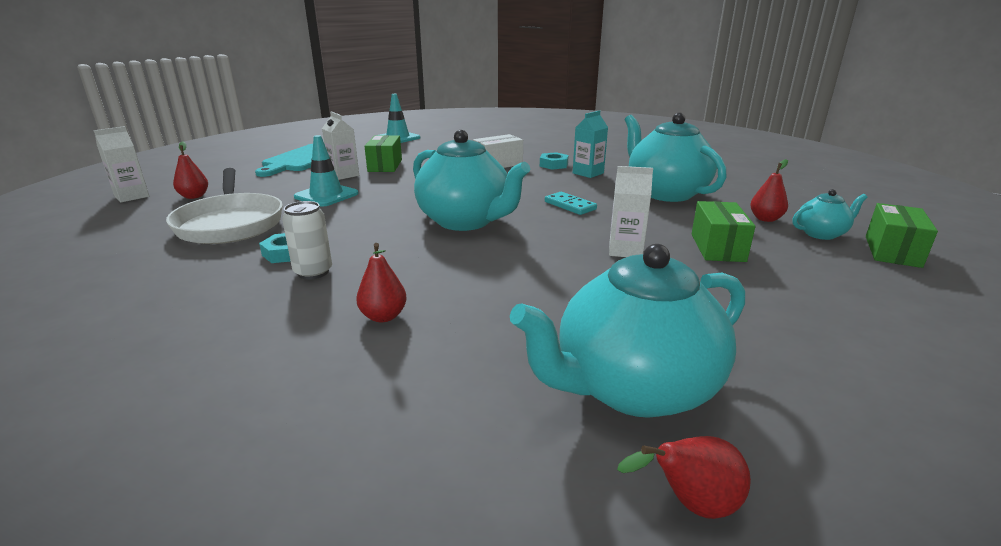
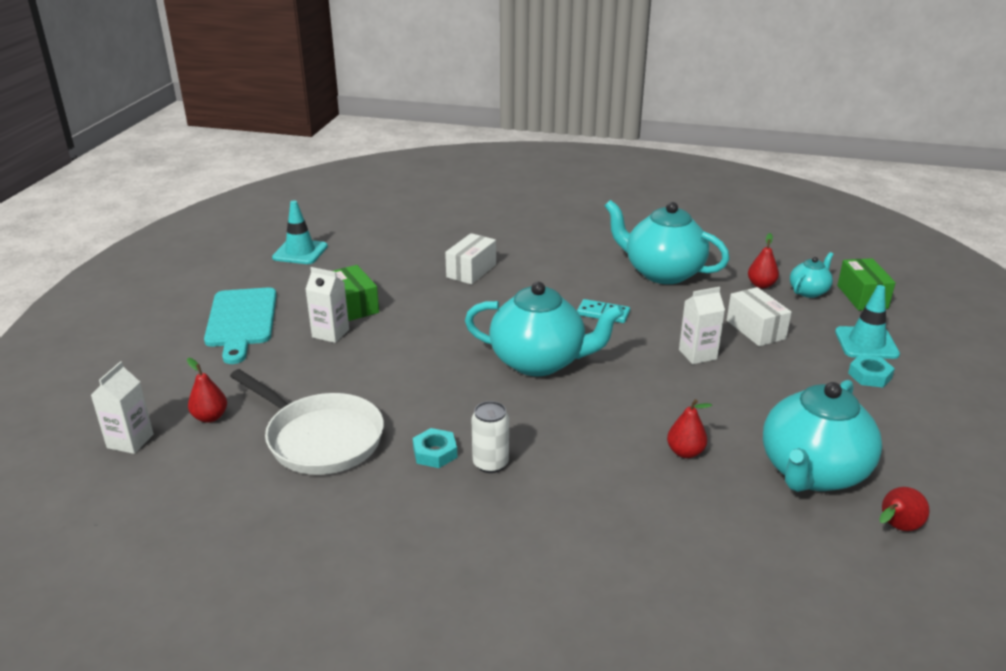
camera: 30 degrees left, 5 degrees up
(326, 195) = (359, 369): turquoise traffic cone -> turquoise traffic cone (866, 343)
(383, 316) = (604, 482): red pear -> red pear (685, 452)
(553, 165) = (526, 257): turquoise nut -> turquoise nut (870, 376)
(588, 173) = (571, 262): turquoise carton -> none
(717, 247) = (755, 329): green box -> white box

